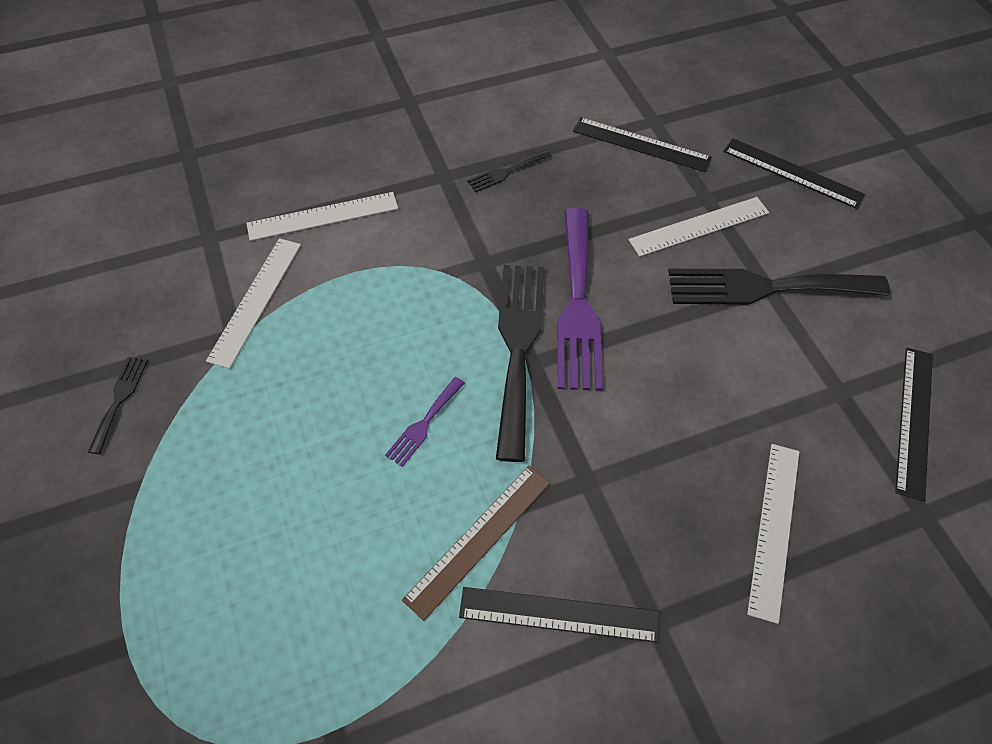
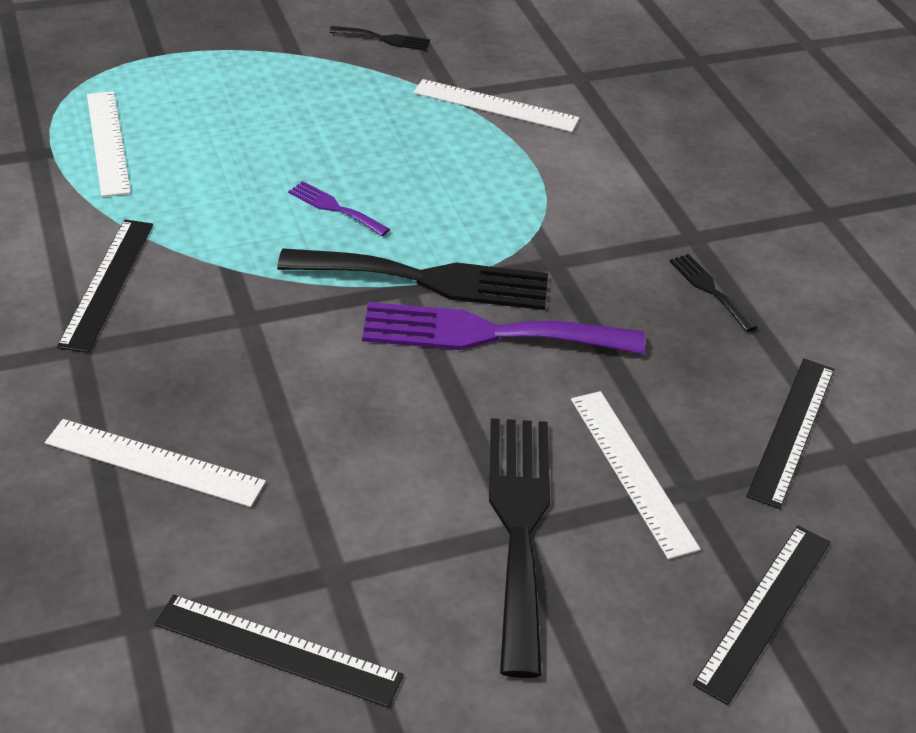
camera: 90 degrees right, 15 degrees down
(323, 216) = (615, 146): white ruler -> white ruler (108, 142)
(479, 539) = (199, 237): brown ruler -> none

